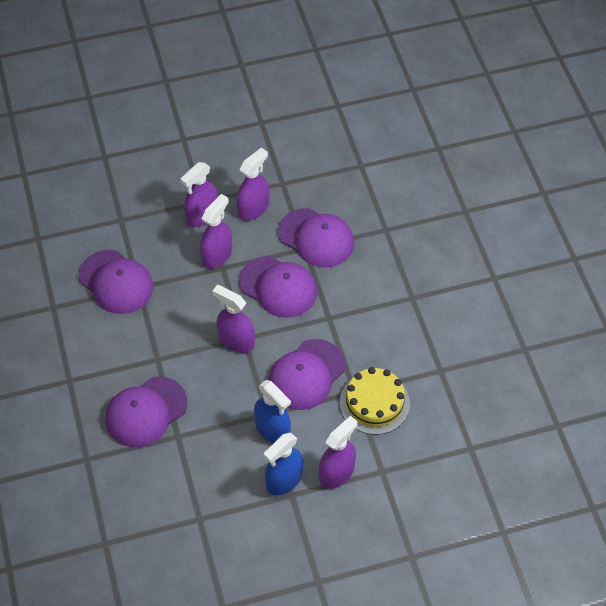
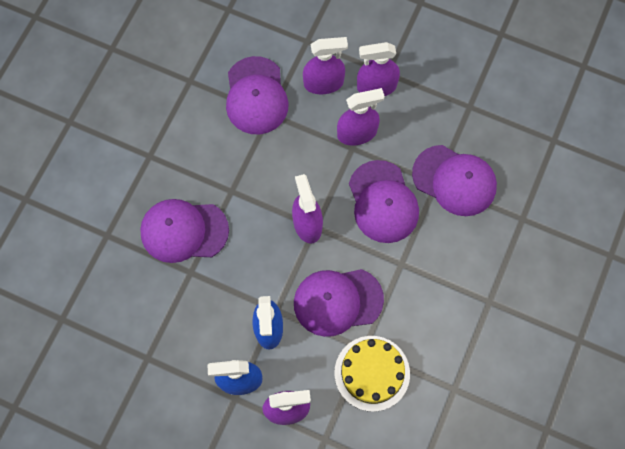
camera: 40 degrees right, 15 degrees up
(253, 208) = (424, 112): purple spray bottle -> purple spray bottle (323, 83)
(316, 238) = (454, 180): purple cap -> purple cap turned 45 degrees counterclockwise

